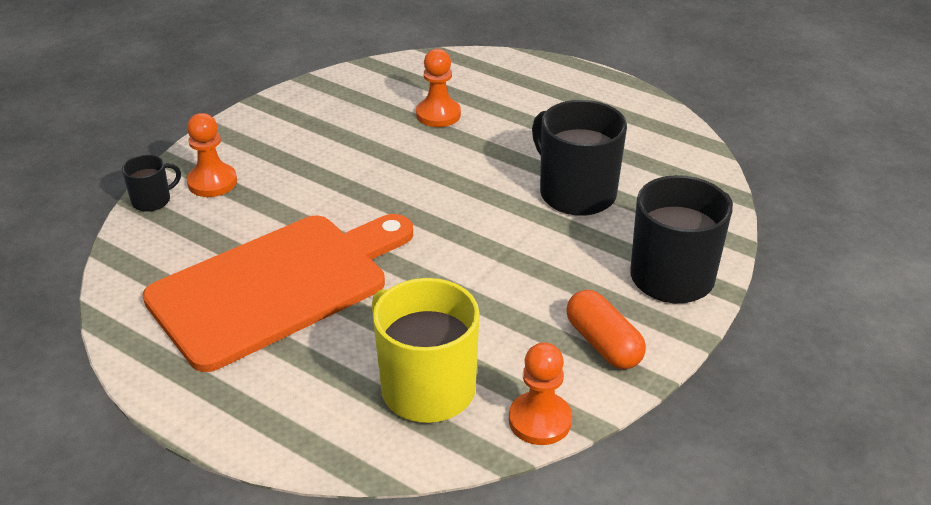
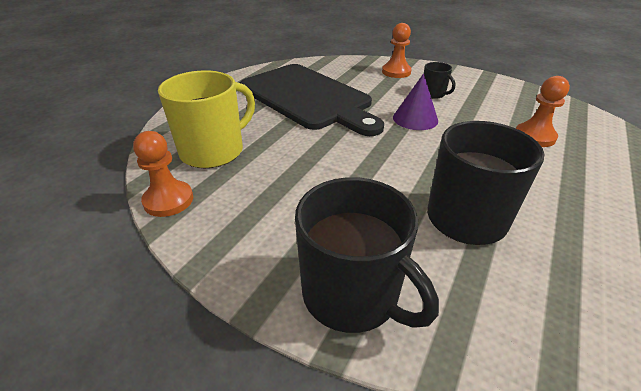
camera: 85 degrees right, 0 degrees up
(152, 200) = (372, 61): black mug -> black mug (433, 94)
(277, 286) = (308, 97): orange cutting board -> black cutting board
(375, 190) = (415, 119): none -> purple cone
(603, 343) = (248, 235): orange capsule -> none

